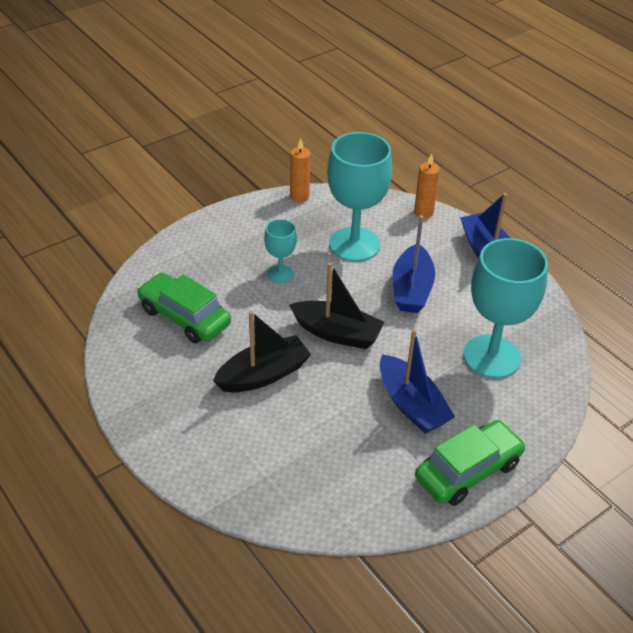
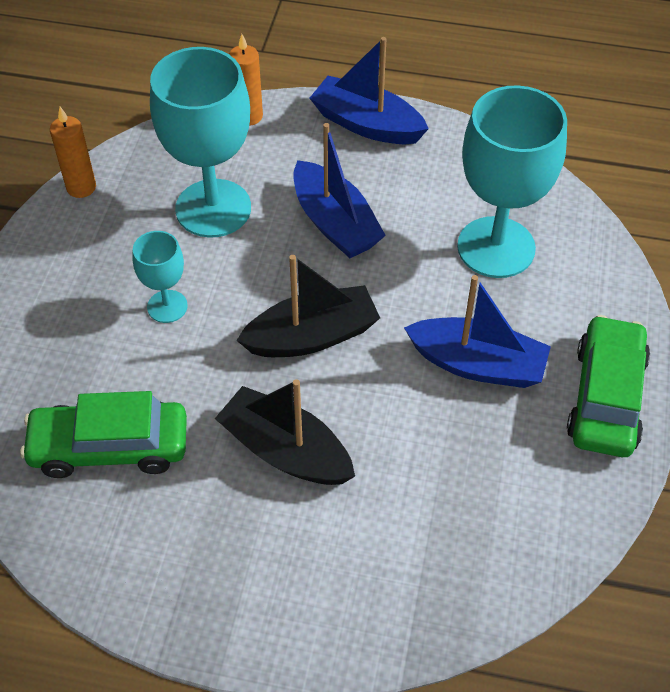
camera: 40 degrees left, 10 degrees up
(263, 375) = (285, 451): black boat -> black boat turned 75 degrees counterclockwise

